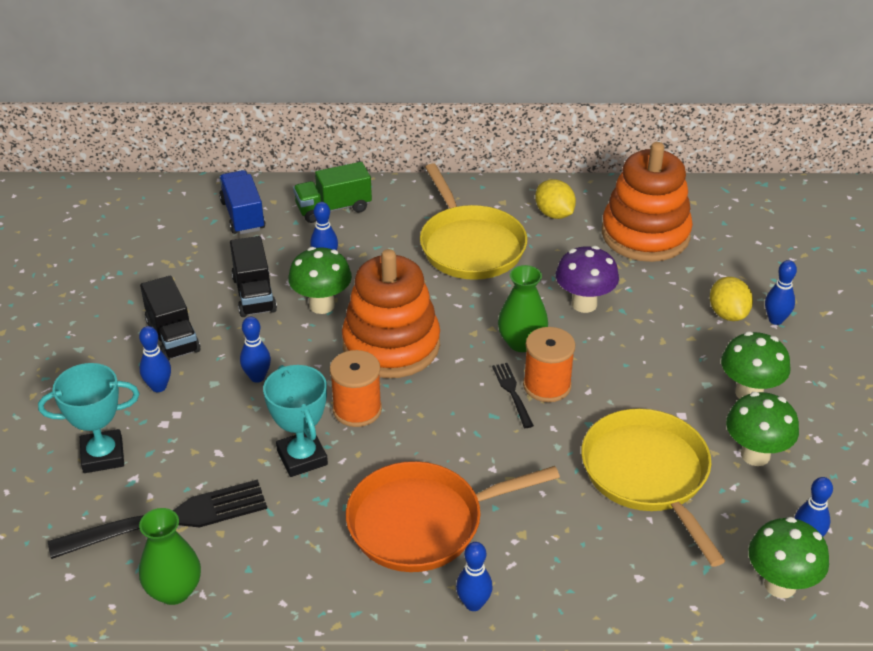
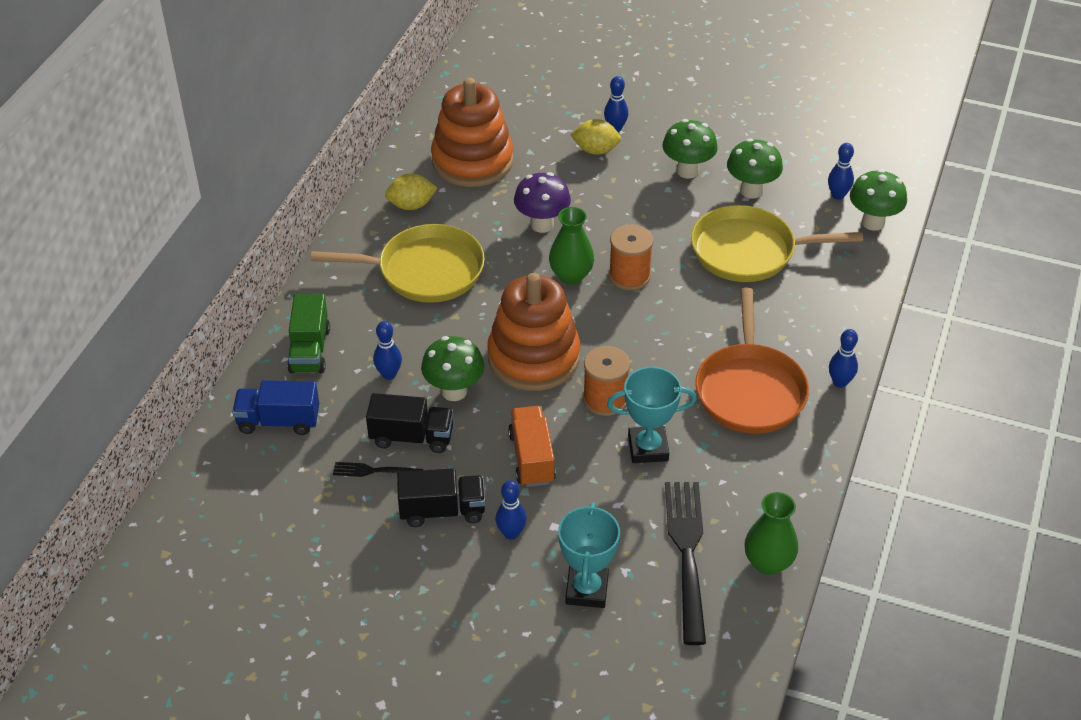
camera: 70 degrees left, 5 degrees up
(257, 377) = (532, 458): blue bowling pin -> orange truck
(512, 393) = (628, 298): black fork -> black fork (374, 471)

